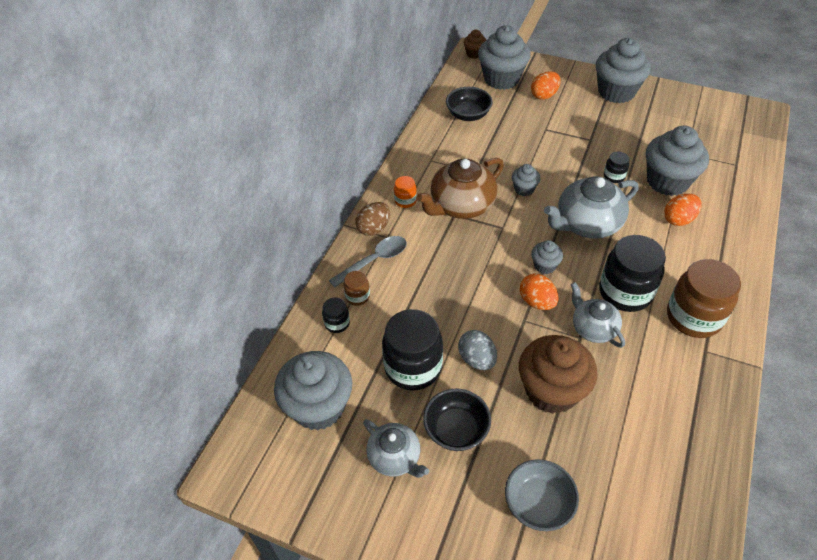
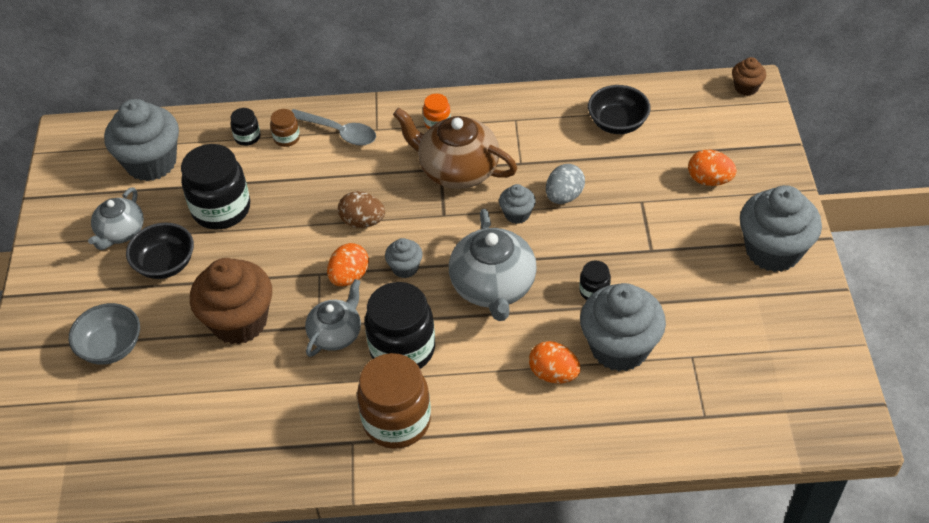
camera: 65 degrees right, 0 degrees up
(374, 228) = (382, 115): brown egg -> brown egg (362, 222)
(477, 359) = (252, 252): grey egg -> grey egg (564, 196)
(501, 79) = (712, 130): grey cupcake -> none
(587, 224) = (493, 287): grey teapot -> grey teapot turned 135 degrees counterclockwise

